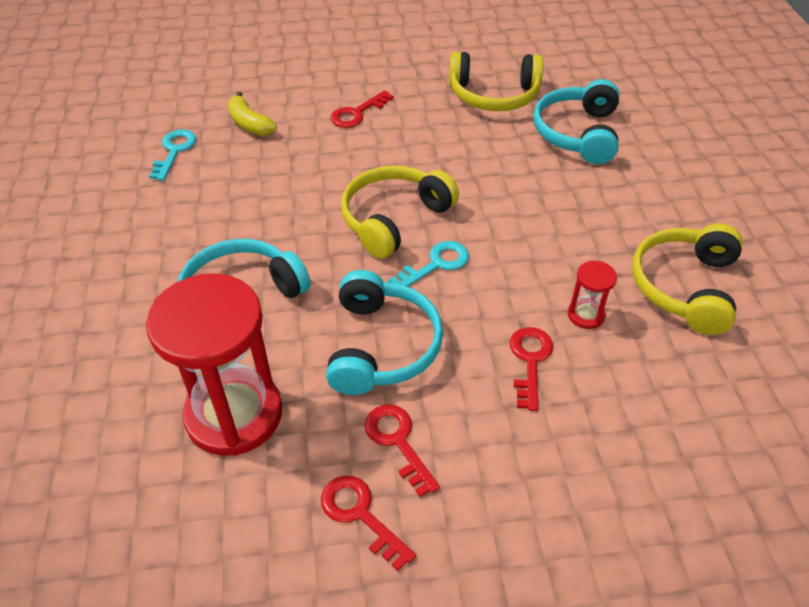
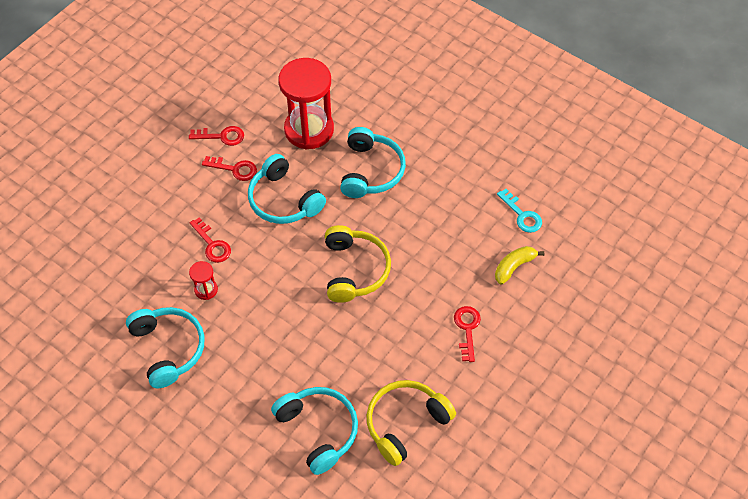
camera: 135 degrees right, 10 degrees up
(249, 124) = (514, 267): yellow banana -> yellow banana turned 45 degrees counterclockwise
(436, 264) = (304, 260): turquoise key -> none
(684, 287) = (168, 348): yellow headphones -> turquoise headphones

